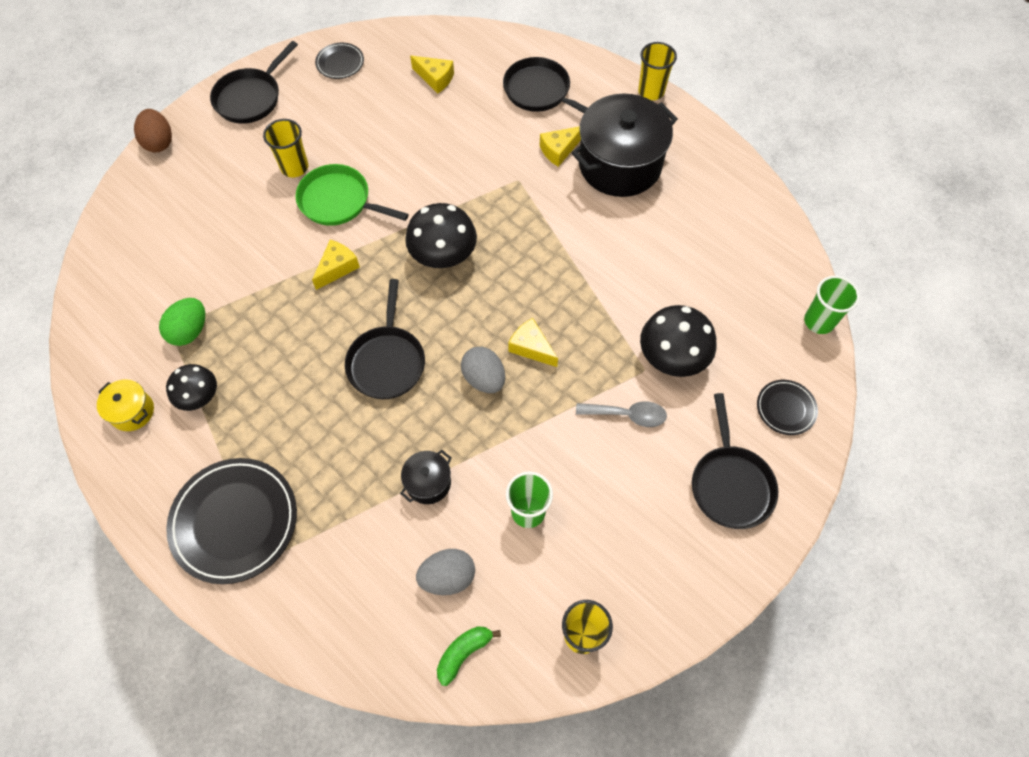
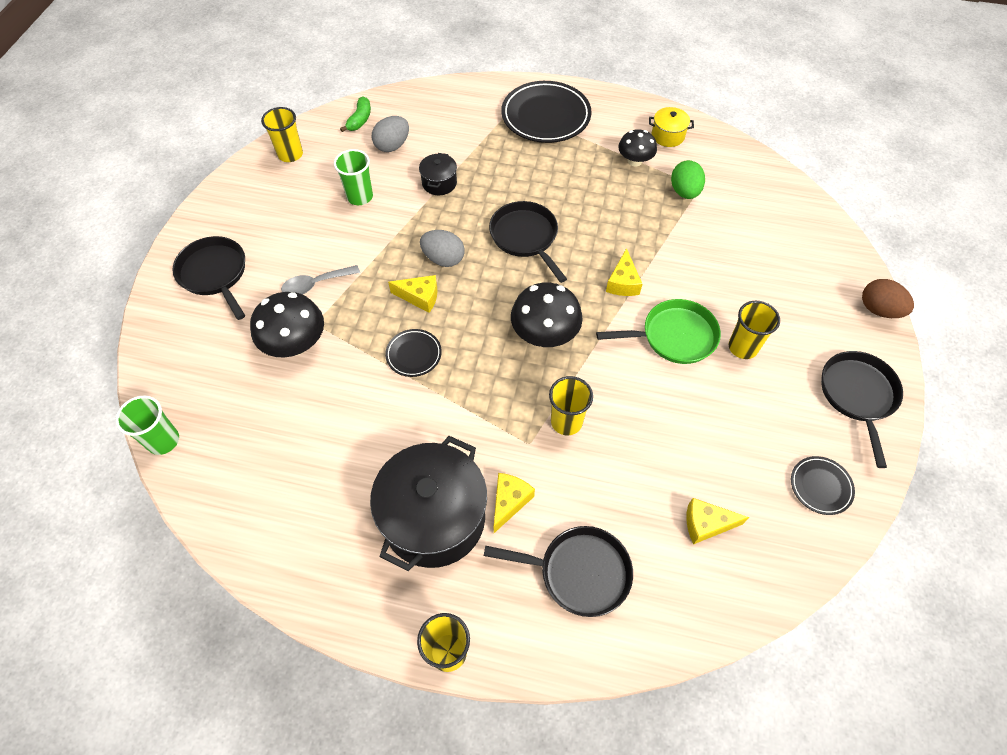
camera: 150 degrees right, 5 degrees down
(479, 181) = (566, 422): none -> yellow cup
(785, 408) = (181, 347): black plate -> black plate (414, 354)

